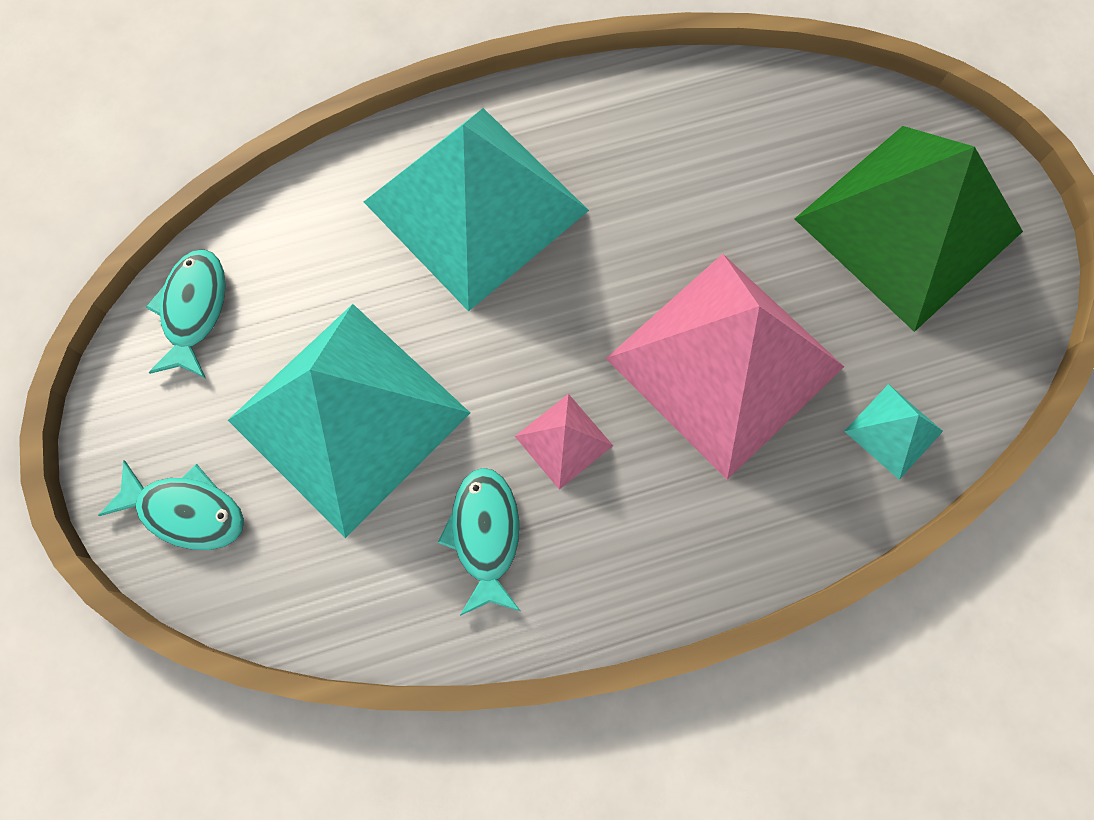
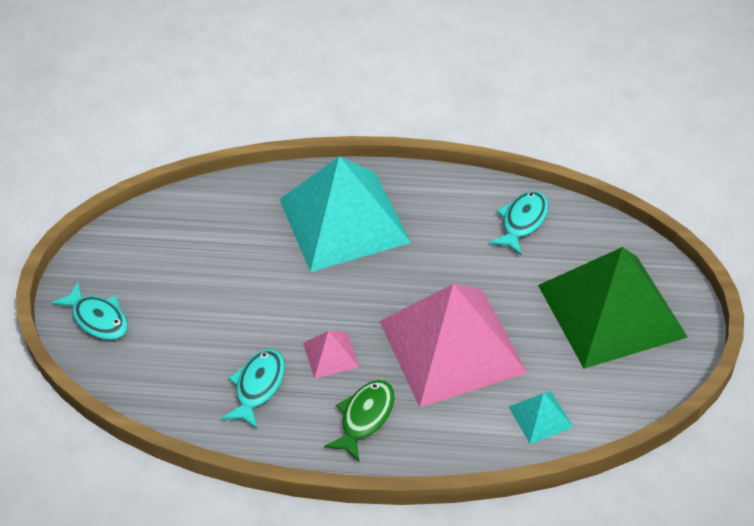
camera: 25 degrees right, 25 degrees down
(194, 310) = (155, 224): turquoise fish -> turquoise fish (522, 222)
(349, 416) = (212, 302): turquoise pyramid -> none
(661, 527) = (365, 418): none -> green fish

